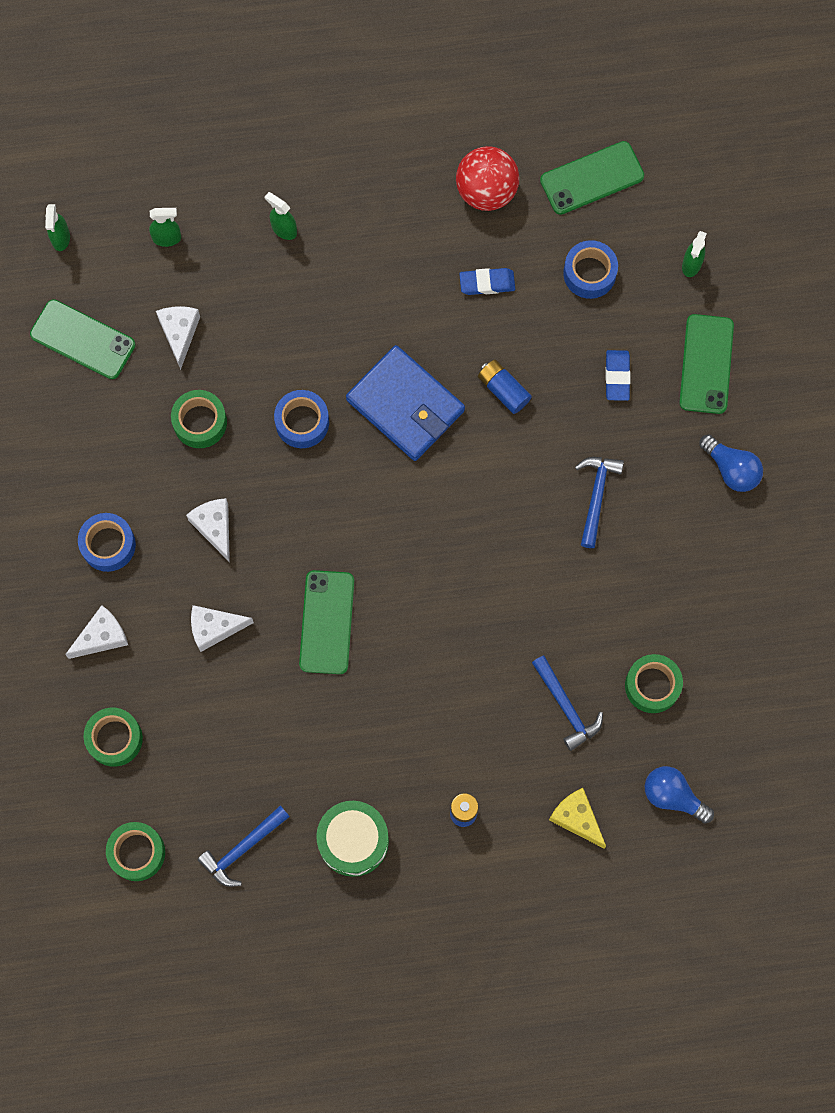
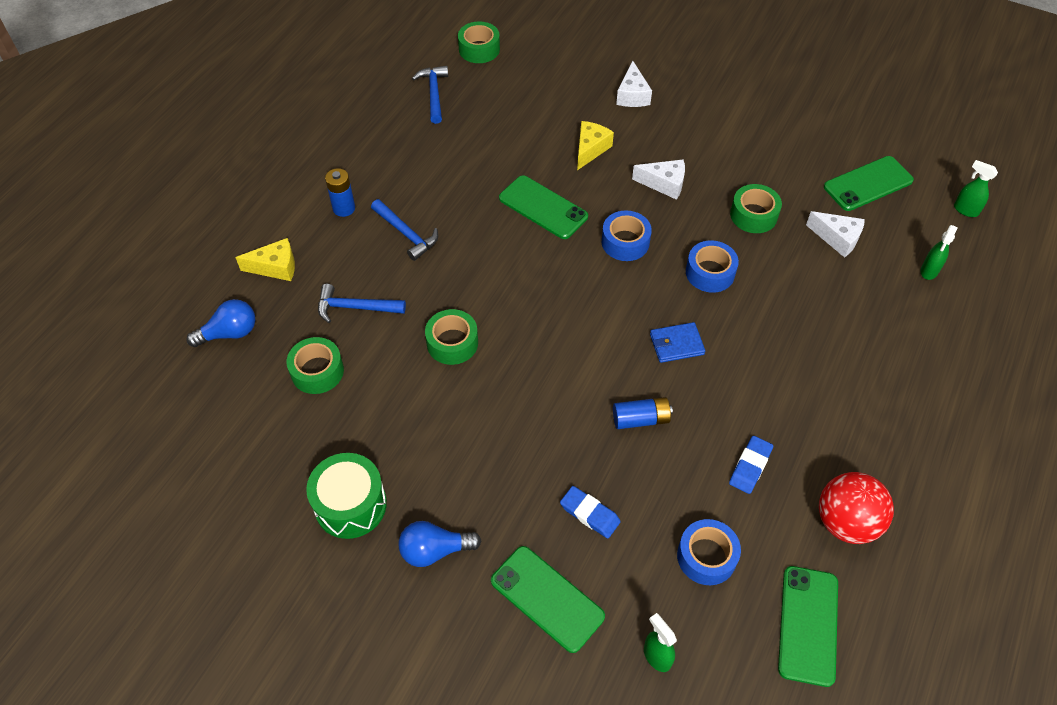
camera: 125 degrees right, 20 degrees down
(108, 545) = (695, 126): blue tape -> blue tape (625, 242)
(114, 739) = (559, 71): green tape -> green tape (452, 343)
(214, 628) = (590, 149): white cheese -> yellow cheese
(284, 229) = (893, 349): green spray bottle -> none
(353, 841) = (384, 145): green drum -> green drum (350, 505)
(405, 405) = (676, 344): blue wallet -> blue wallet, size x0.51
(596, 496) = (497, 429): blue hammer -> blue hammer (406, 234)

